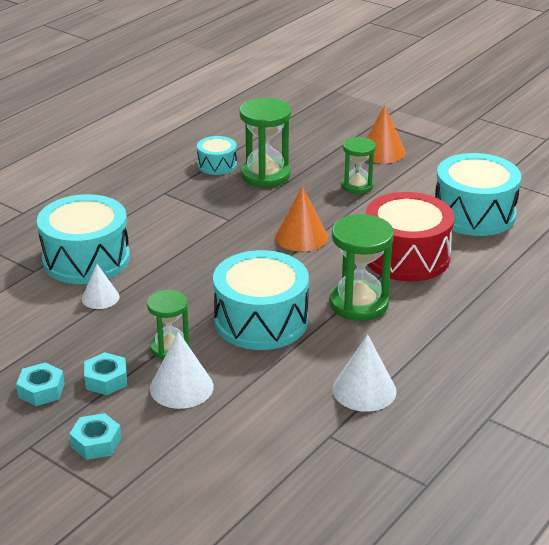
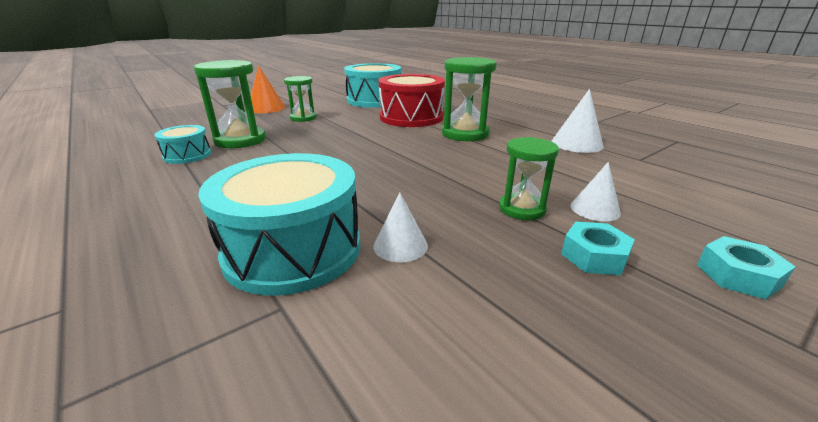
camera: 75 degrees left, 5 degrees down
(41, 390) = (640, 321): turquoise nut -> none
(181, 387) = (595, 209): white cone -> white cone, size x0.66
(261, 321) = (480, 165): turquoise drum -> none
(301, 236) = (357, 139): orange cone -> none

